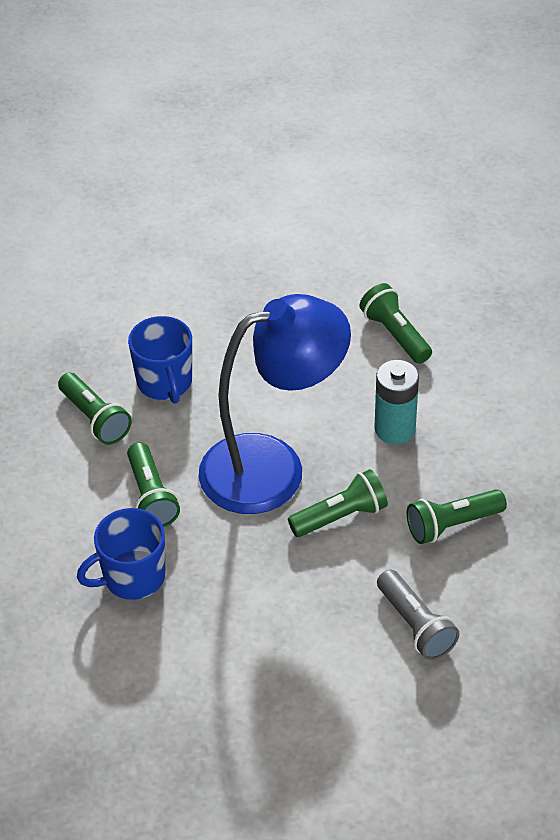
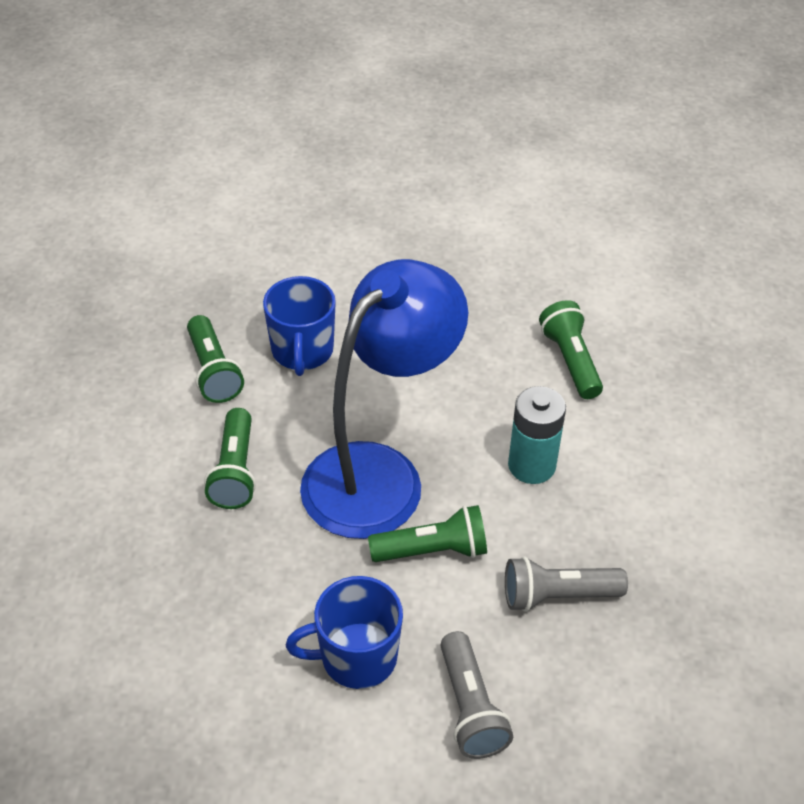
camera: 15 degrees right, 0 degrees up
(132, 577) = (176, 557): blue mug -> blue mug (356, 657)
(273, 467) = (379, 473): blue lamp -> blue lamp turned 45 degrees counterclockwise
(452, 524) = (558, 595): green flashlight -> grey flashlight

